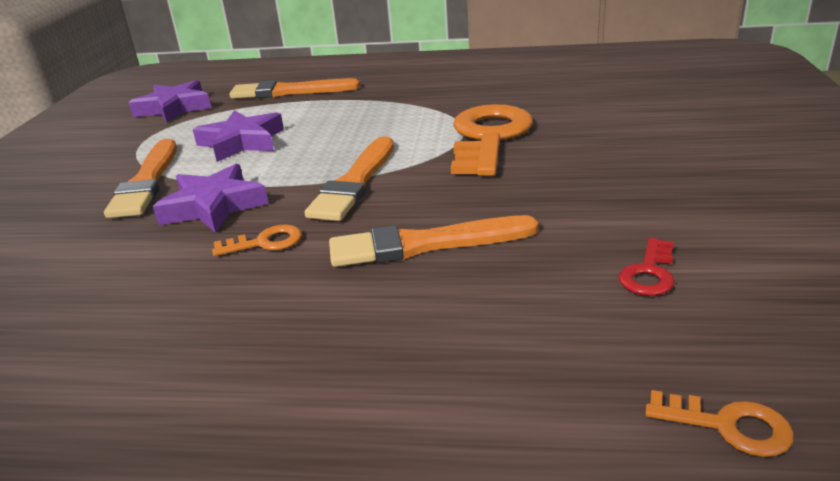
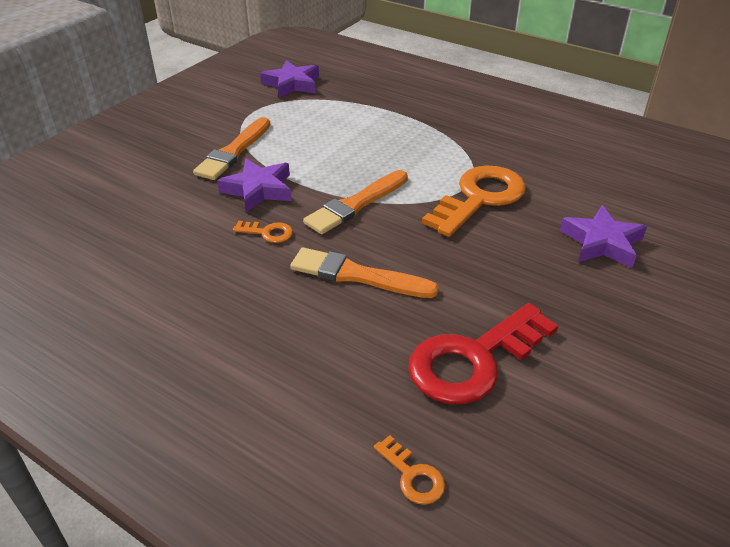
camera: 25 degrees right, 10 degrees up
(242, 142) = (312, 136): purple star -> purple star (601, 242)
(290, 91) = (379, 95): orange brush -> none
(649, 273) = (473, 360): red key -> red key, size x2.29

